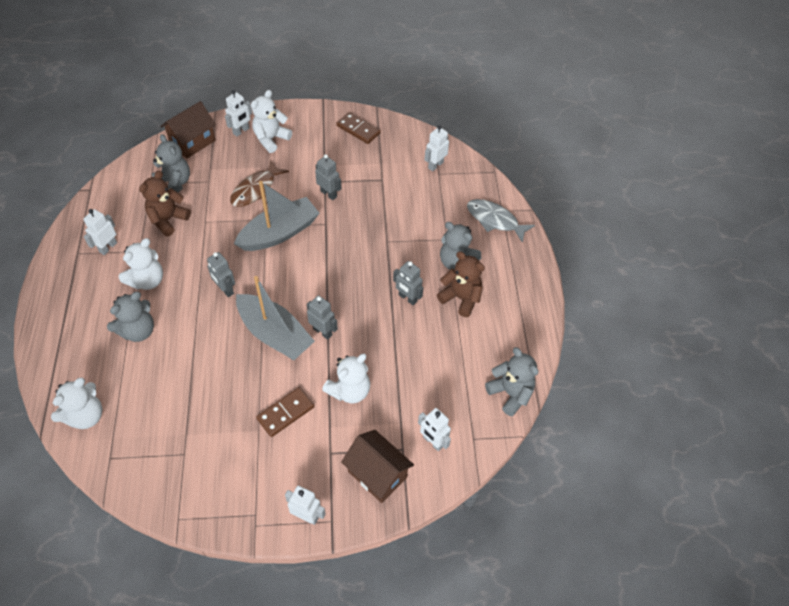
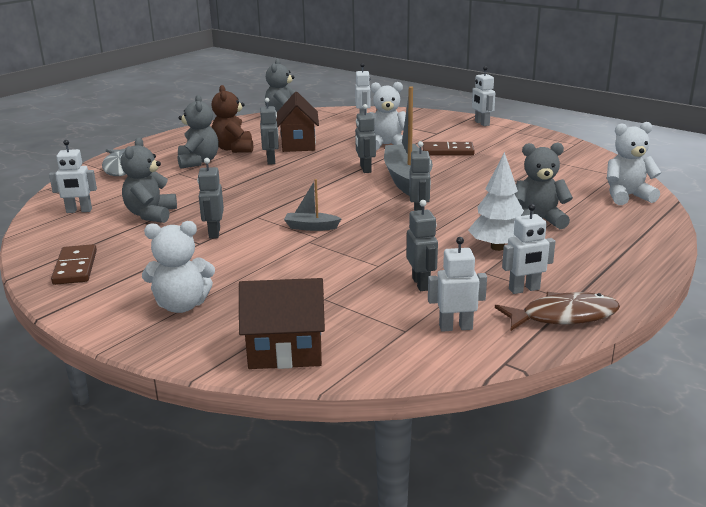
camera: 135 degrees left, 30 degrees down
(147, 280) = (497, 247): white teddy bear -> white tree
(168, 220) = (421, 284): brown teddy bear -> grey robot
(174, 184) = (372, 315): grey teddy bear -> grey teddy bear (151, 214)
(241, 131) = (201, 333): white robot -> white robot (455, 327)
(256, 189) = (281, 267): brown fish -> brown fish (563, 316)
(279, 233) = (311, 227): grey boat -> grey boat, size x0.47
(377, 474) = (416, 121): brown house -> brown house (298, 144)

